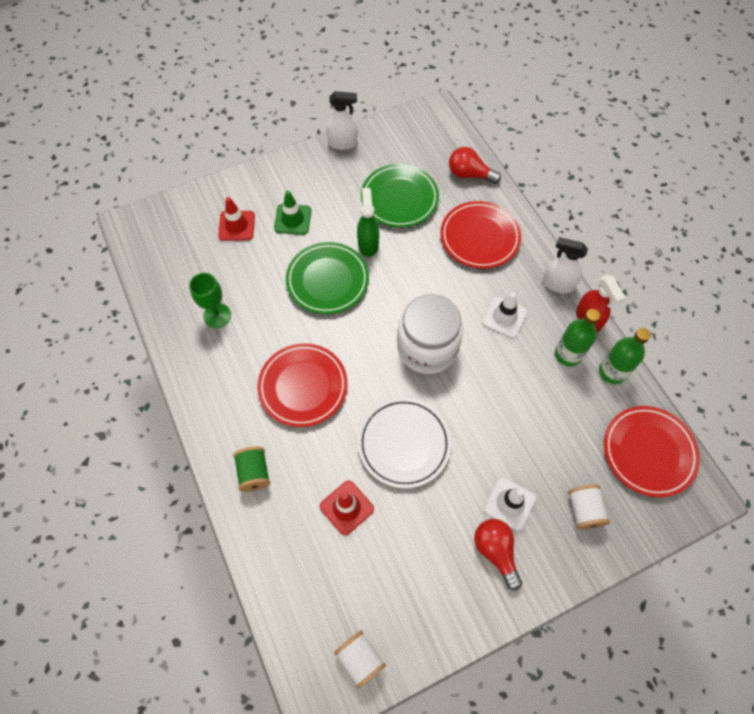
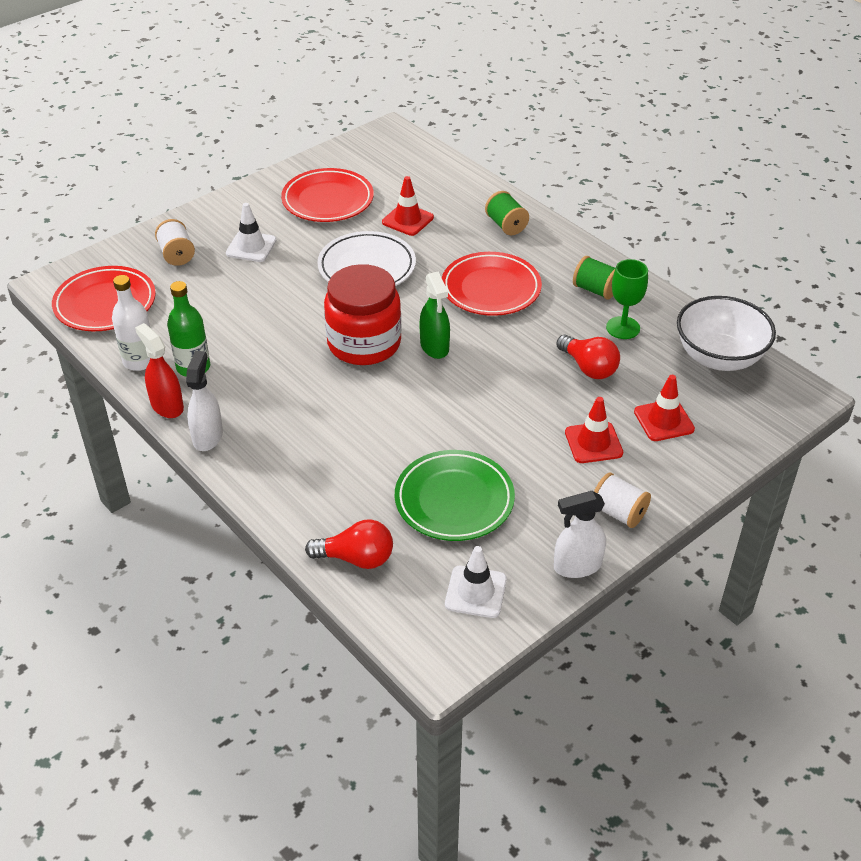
camera: 165 degrees right, 20 degrees down
(164, 270) = (719, 357): none -> white bowl
(216, 363) = (595, 290): none -> green spool
(292, 219) = (593, 443): green traffic cone -> red traffic cone
(327, 280) = (511, 384): green plate -> none
(360, 658) = (364, 151): white spool -> white spool (618, 513)
(368, 244) = (476, 433): green spray bottle -> green spray bottle (434, 347)
(427, 348) = (364, 343): white jar -> red jar
(479, 237) = (323, 471): red plate -> red plate (328, 200)
(496, 551) = (261, 218): red light bulb -> red light bulb (588, 367)
(504, 317) = (275, 389): white traffic cone -> white traffic cone (475, 592)
(557, 284) = (207, 436): white spray bottle -> white spray bottle turned 90 degrees counterclockwise
(612, 372) = (140, 361): green bottle -> white bottle

